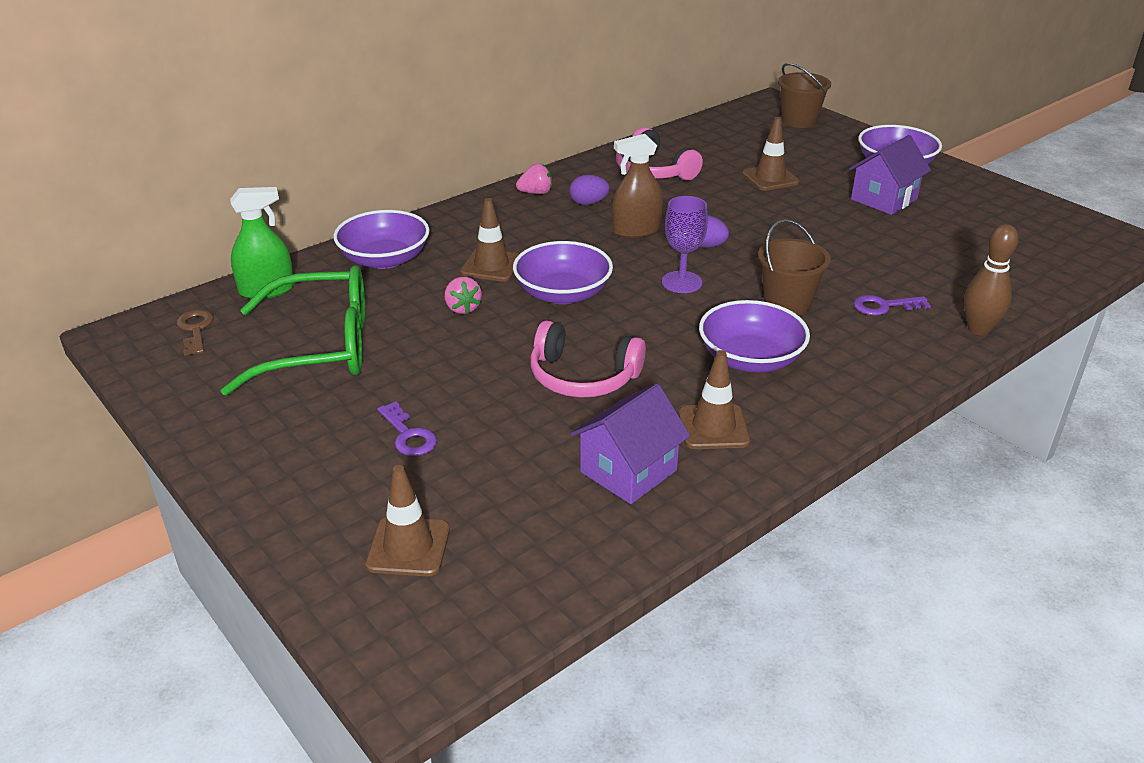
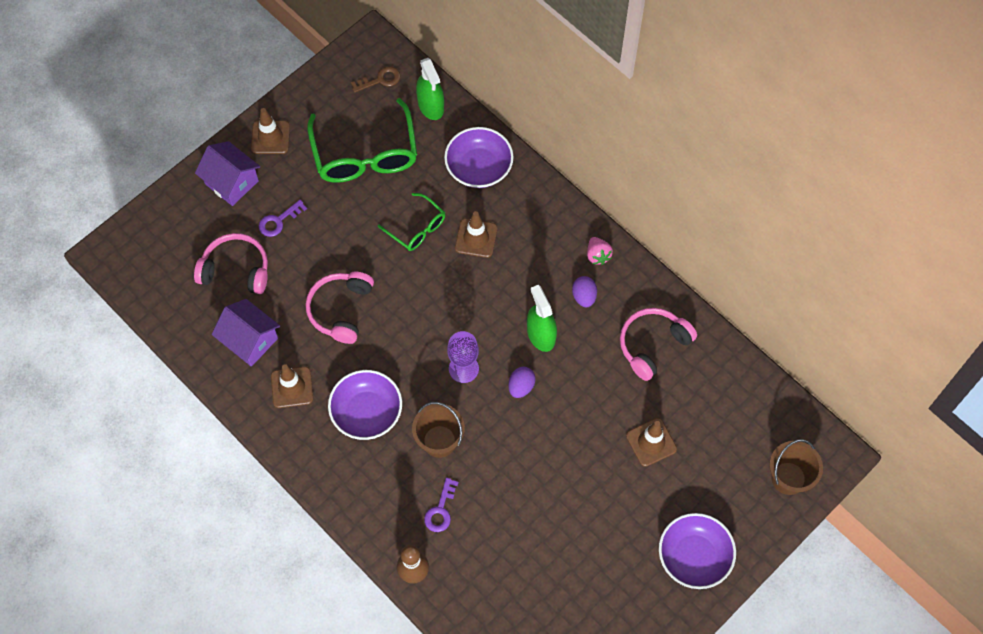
camera: 85 degrees right, 30 degrees up
(408, 547) = (188, 238): brown traffic cone -> brown traffic cone (270, 137)
(462, 308) = (417, 228): pink strawberry -> green glasses
(490, 485) = (236, 270): none -> pink headphones
(563, 293) = (441, 289): purple bowl -> none
(636, 230) = (541, 335): brown spray bottle -> green spray bottle
(883, 199) = (621, 536): purple house -> purple house (231, 182)
(884, 306) = (441, 510): purple key -> purple key turned 150 degrees counterclockwise

